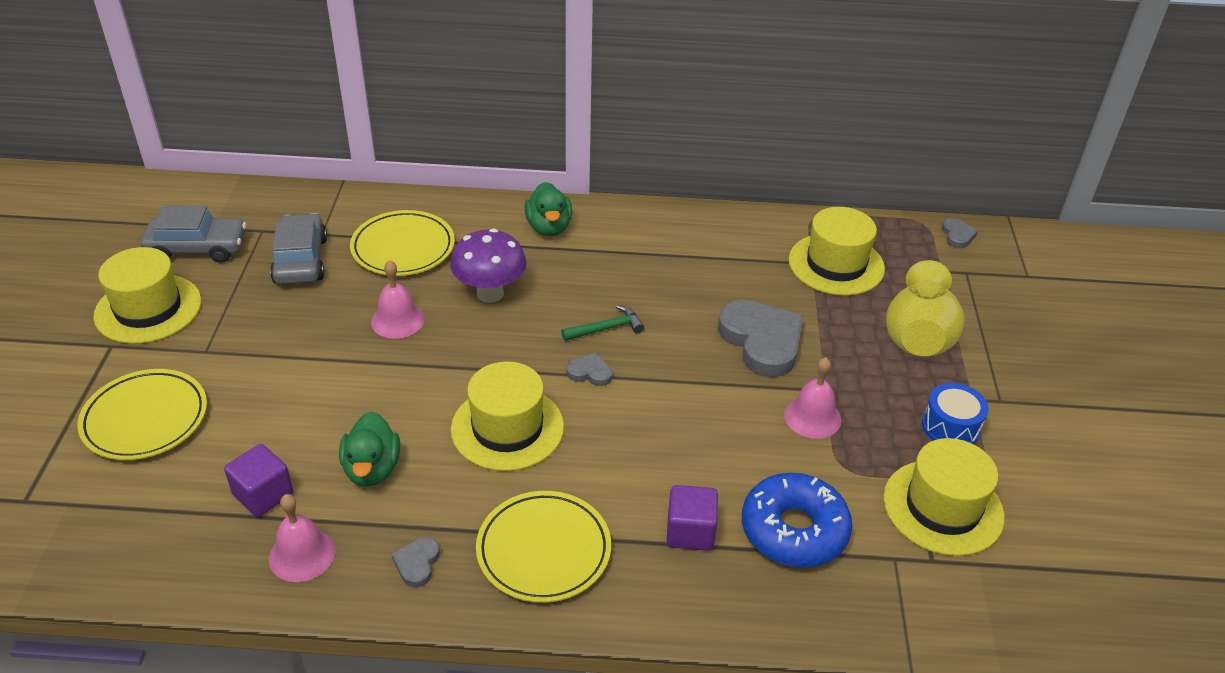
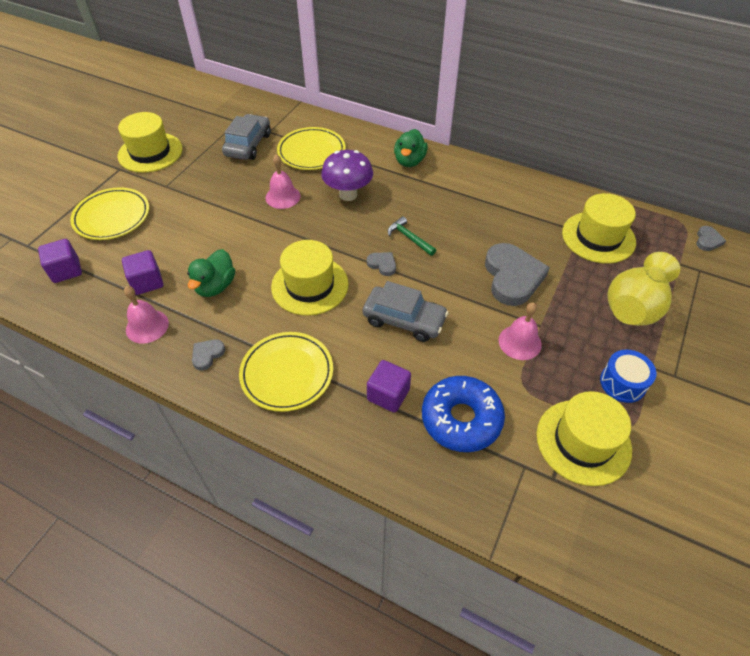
camera: 25 degrees right, 10 degrees up
(118, 517) = (66, 270): none -> purple cube
(198, 248) = (196, 123): grey car -> grey car (404, 320)
(606, 328) = (409, 238): green hammer -> green hammer turned 135 degrees counterclockwise

